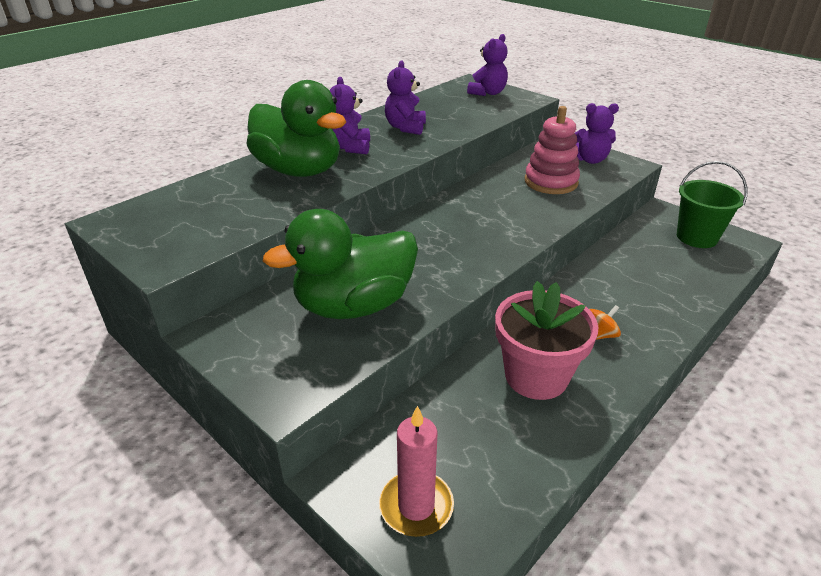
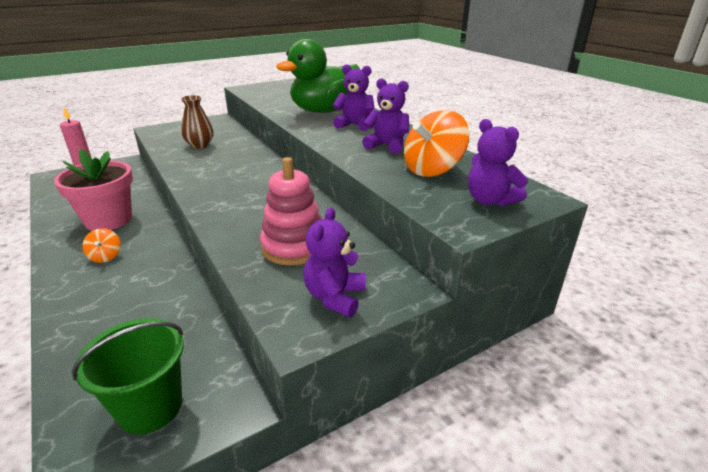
camera: 105 degrees right, 5 degrees down
(354, 306) = (200, 145): green duck -> brown vase
(449, 109) = (432, 169): none -> orange spinning top

